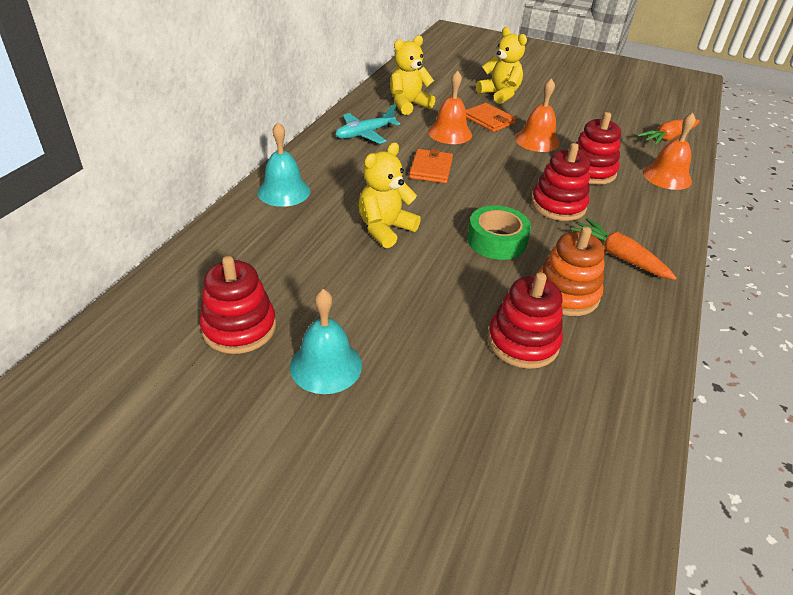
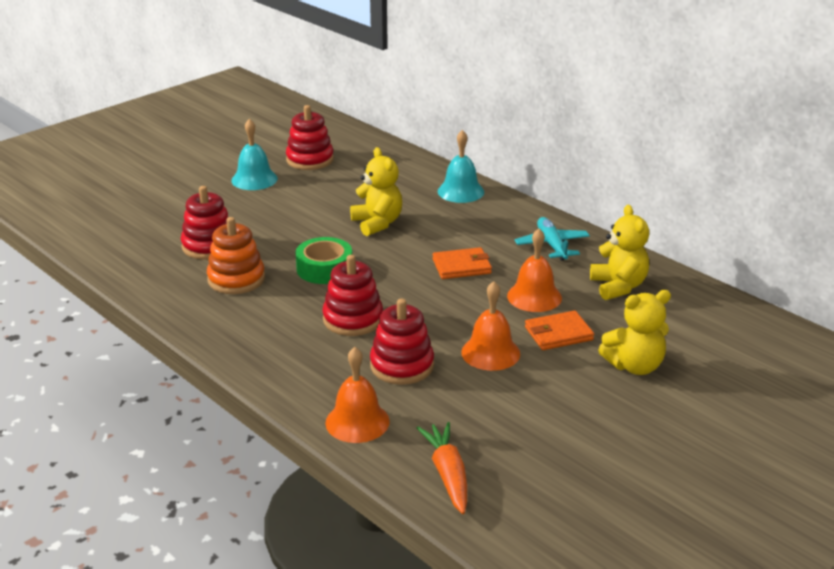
camera: 115 degrees right, 10 degrees down
(431, 169) = (462, 266): orange wallet -> orange wallet turned 45 degrees counterclockwise
(619, 257) = (254, 324): orange carrot -> none

